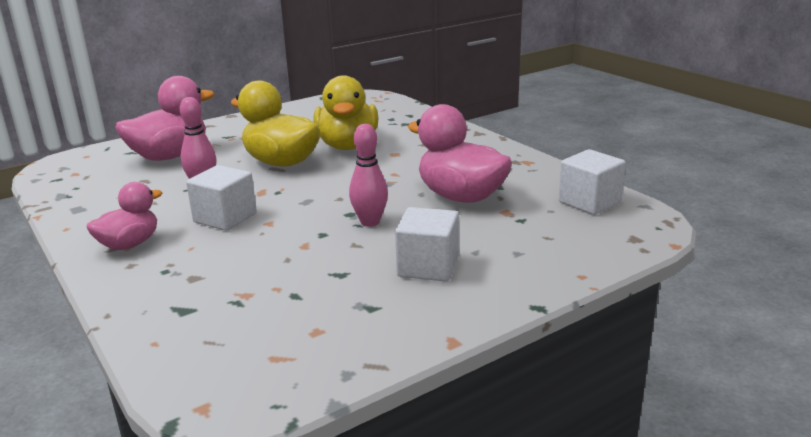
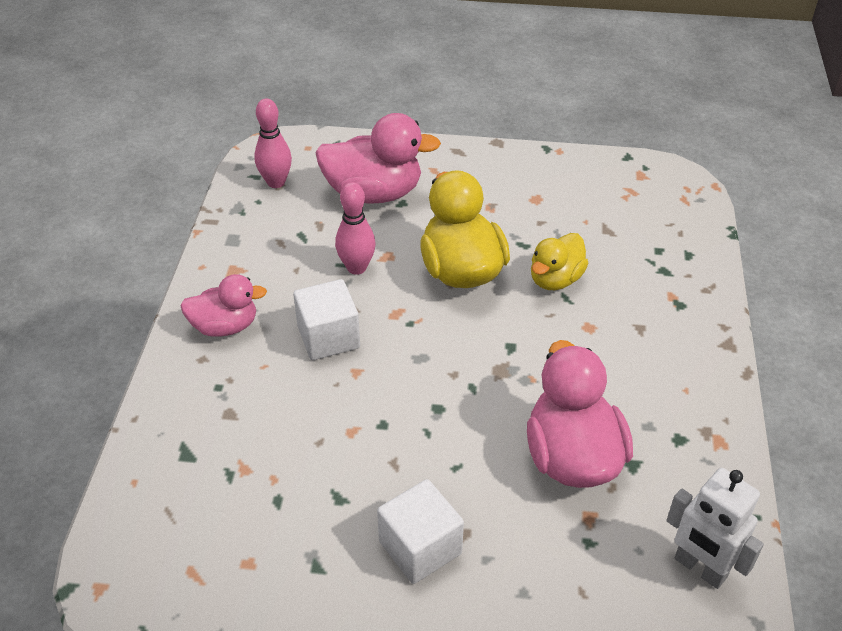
camera: 40 degrees right, 20 degrees up
(347, 146) = (555, 279): yellow duck -> yellow duck, size x0.62
(370, 222) = (441, 436): pink bowling pin -> pink bowling pin (276, 182)
(589, 202) = (700, 568): white cube -> white robot

